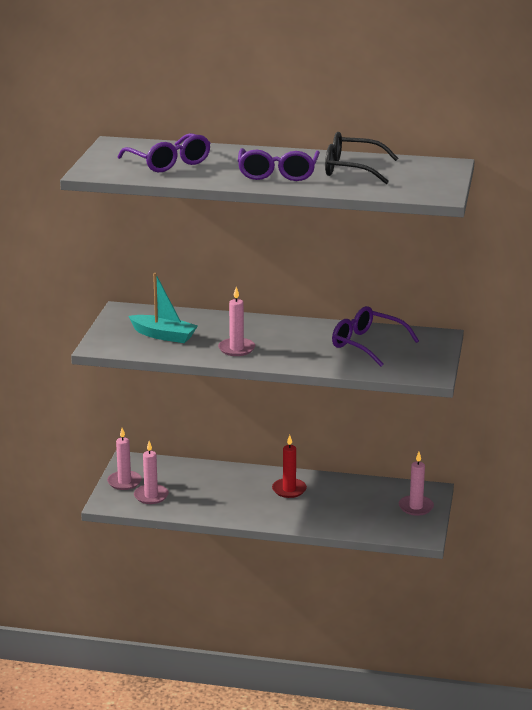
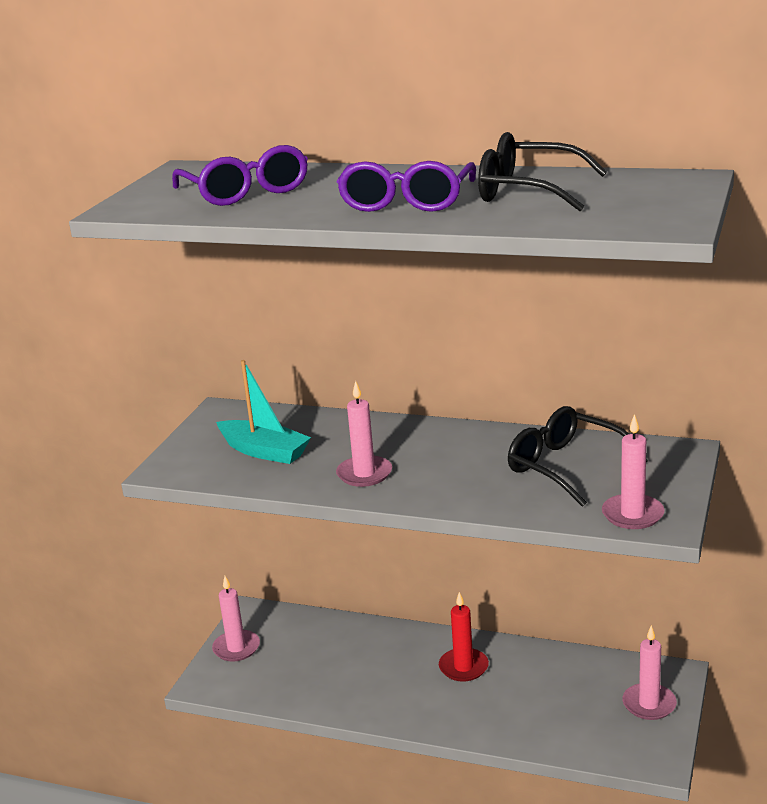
camera: 10 degrees right, 0 degrees up
(151, 496) = (267, 673): pink candle -> pink candle (632, 514)
(366, 344) = (565, 466): purple glasses -> black glasses

